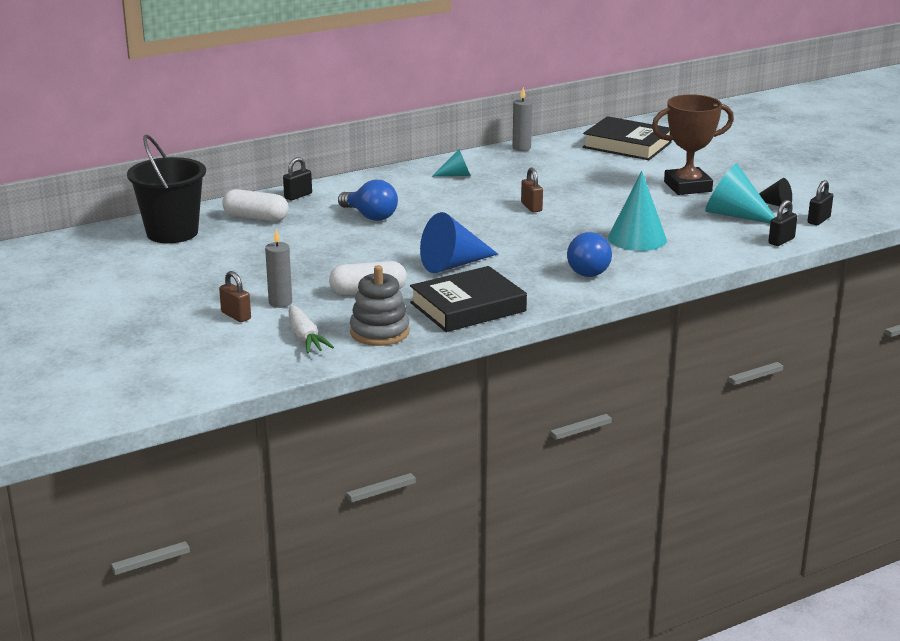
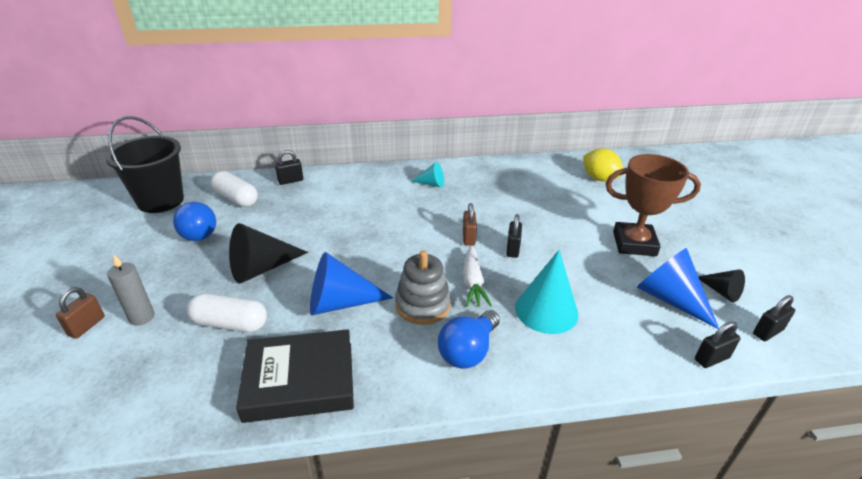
camera: 20 degrees right, 10 degrees up
(236, 316) = (86, 326): brown padlock -> brown padlock turned 45 degrees clockwise
(305, 338) = (104, 385): white carrot -> white carrot (473, 282)
(352, 258) = (261, 268): none -> black cone
(370, 216) = (323, 217): blue light bulb -> blue light bulb (198, 232)
(379, 332) = (179, 399): grey stacking toy -> grey stacking toy (423, 305)
(521, 148) = (505, 164): grey candle -> none
(579, 208) = (512, 249): none -> black padlock
(627, 145) = (599, 178): black book -> yellow lemon
(734, 215) = (669, 298): turquoise cone -> blue cone

